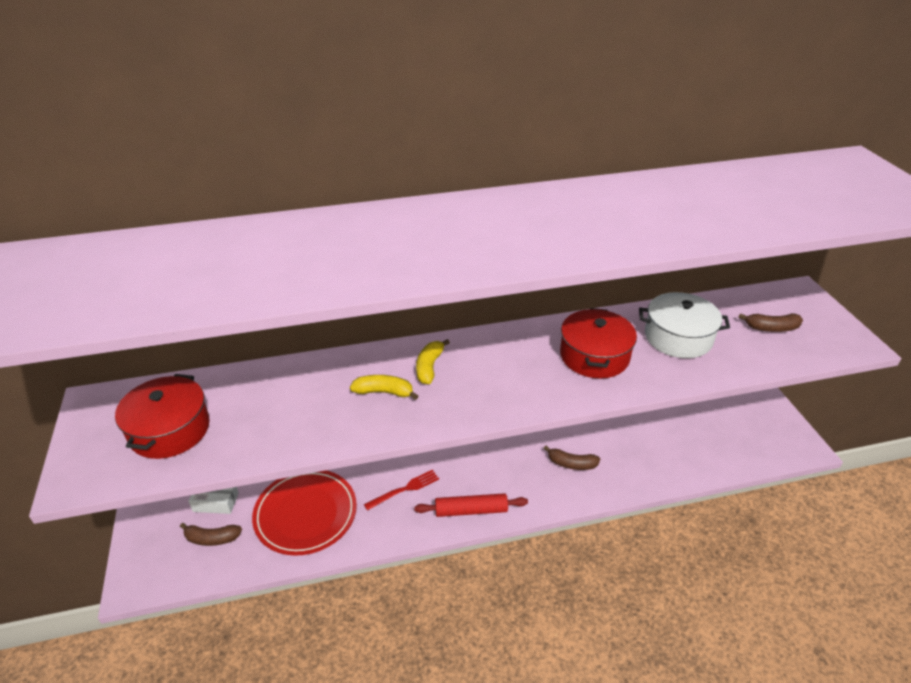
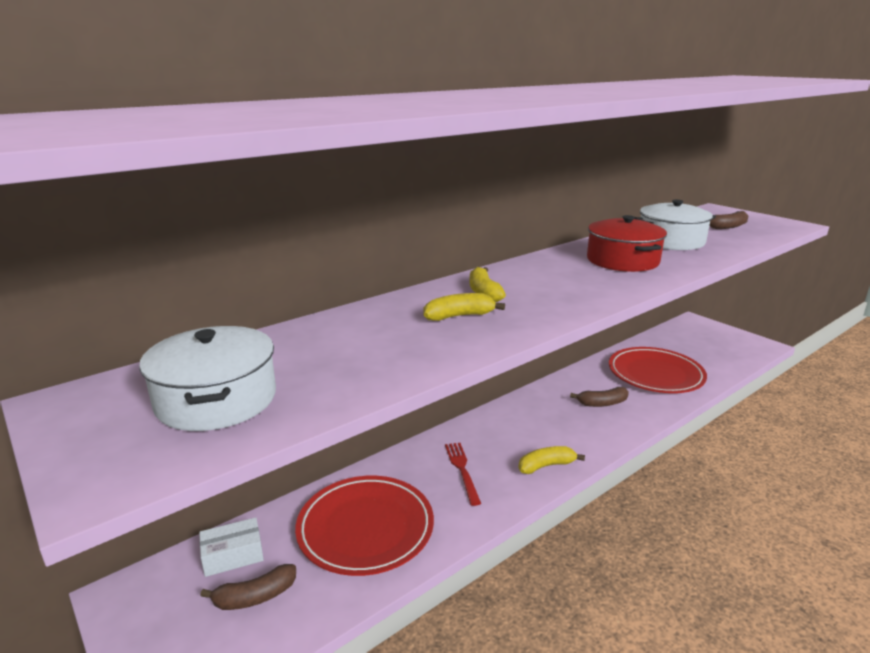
camera: 25 degrees left, 15 degrees down
(169, 430) = (216, 399): red pot -> white pot
(404, 489) = (462, 470): red fork -> red fork turned 45 degrees counterclockwise
(471, 510) = (546, 466): red rolling pin -> yellow banana
(652, 448) = (655, 374): none -> red plate

